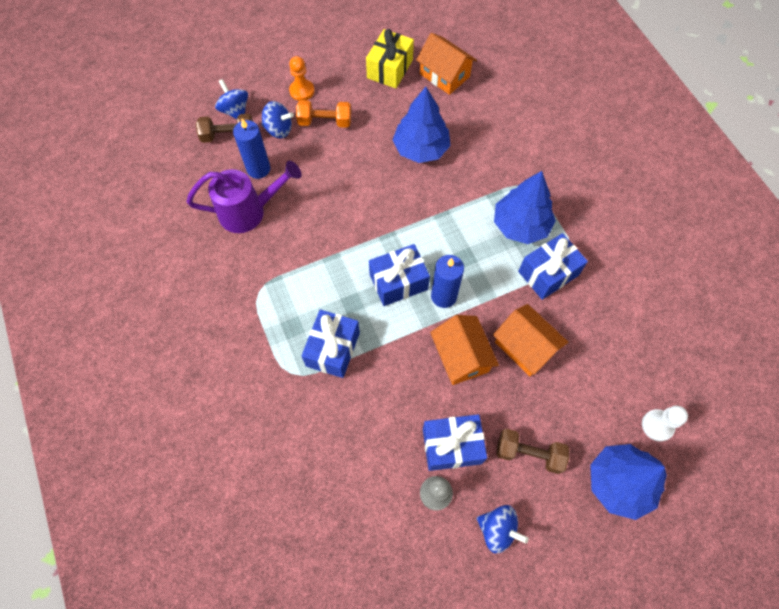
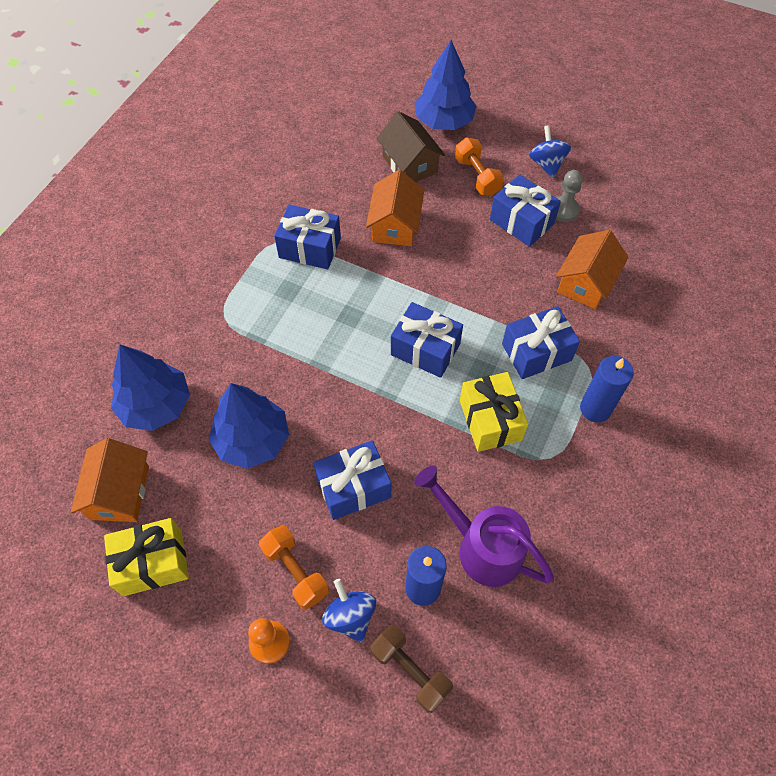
camera: 130 degrees left, 5 degrees down
(235, 111) = (367, 700): blue spinning top -> none
(314, 278) = (490, 420): none -> yellow gift
(344, 177) = (353, 487): none -> blue gift
(443, 296) = (405, 306): blue candle -> blue candle (595, 408)
(461, 356) = (447, 260): orange house -> orange house (586, 282)
(520, 225) = (275, 295): blue tree -> blue tree (156, 405)
(529, 453) = (477, 176): brown dumbbell -> orange dumbbell
(584, 409) = (410, 164): none -> brown house
(657, 425) = (379, 121): white pawn -> none

